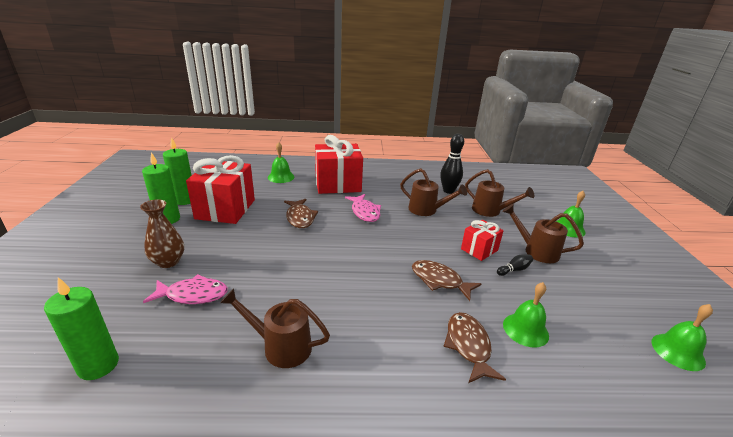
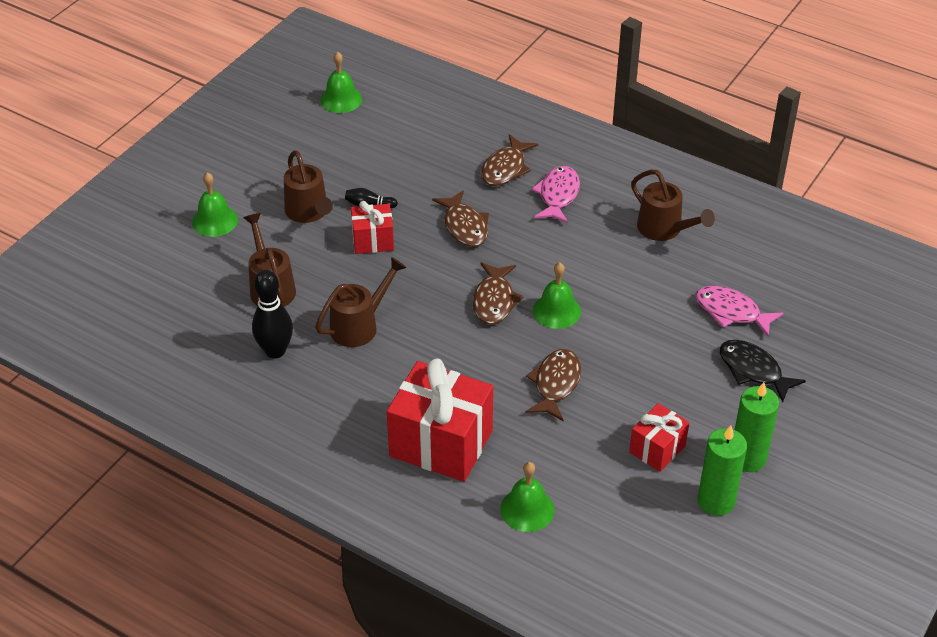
camera: 145 degrees left, 15 degrees up
(98, 365) = (820, 274): green candle -> none
(168, 262) = (753, 370): brown vase -> black fish
(225, 209) = (657, 449): red gift -> red gift, size x0.53
(364, 212) = (454, 358): pink fish -> pink fish (558, 195)
(371, 244) = (494, 301): none -> brown fish
(427, 210) = (360, 325): brown watering can -> brown watering can turned 75 degrees clockwise
(525, 329) = (440, 158): green bell -> green bell (556, 311)

